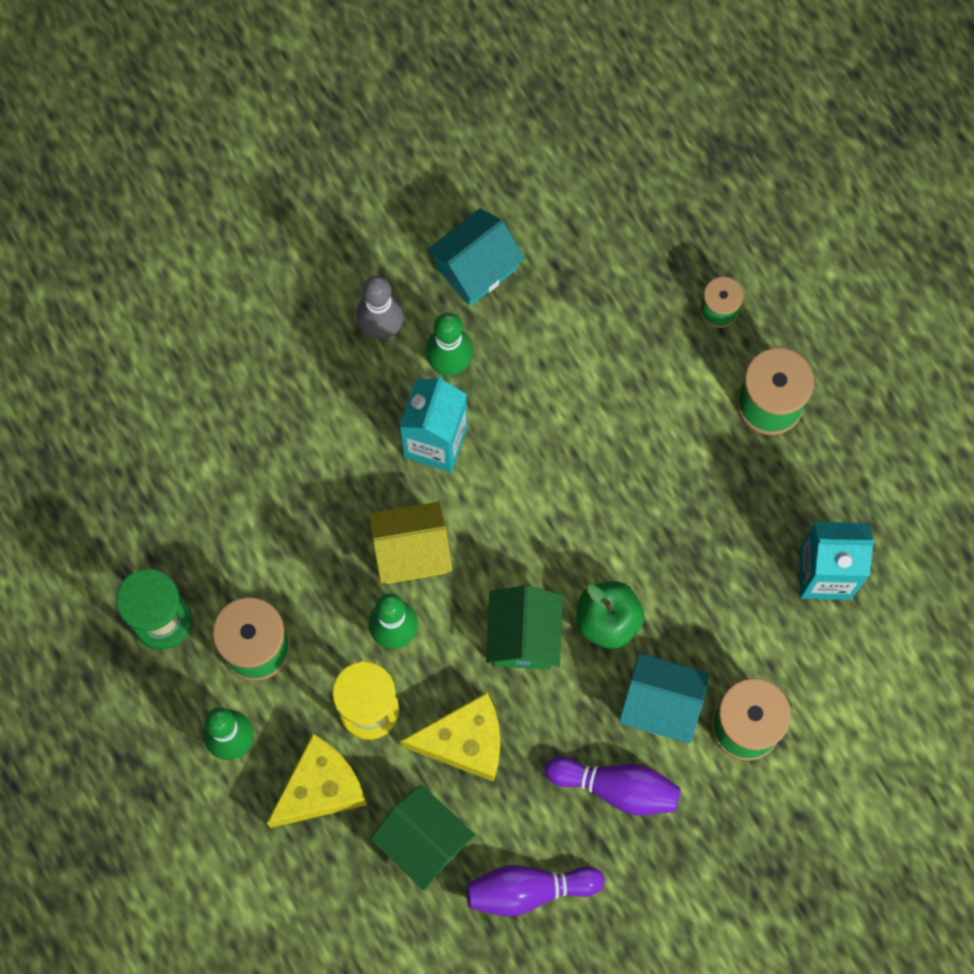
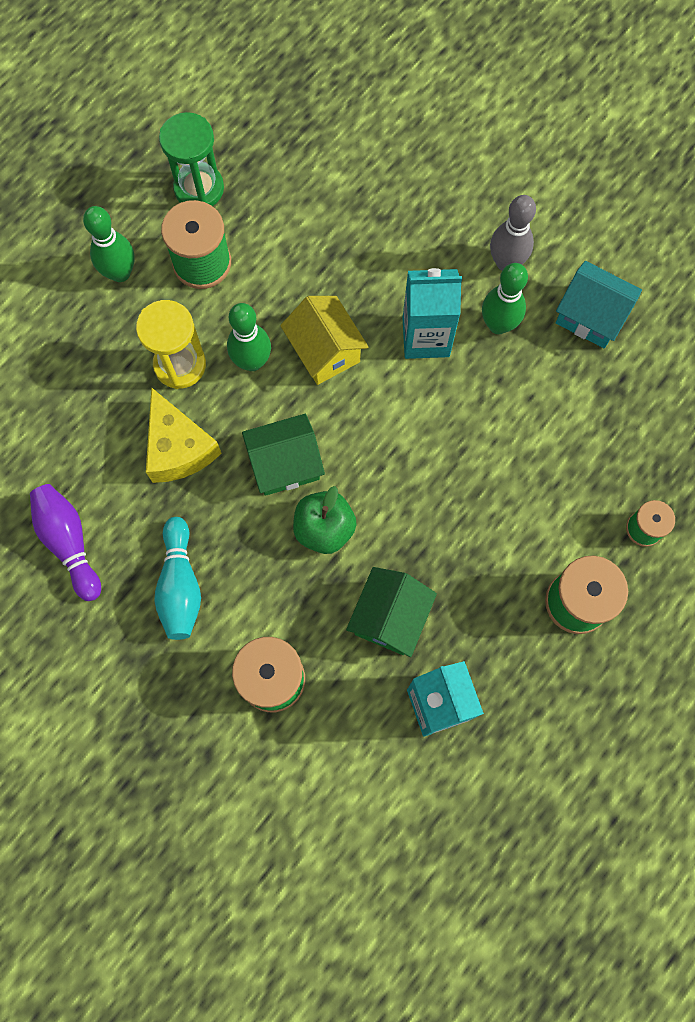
camera: 70 degrees right, 0 degrees up
(320, 788) = (103, 351): yellow cheese -> none
(423, 841) = (84, 444): green house -> green house (390, 617)
(616, 788) = (180, 585): purple bowling pin -> turquoise bowling pin
(661, 705) = (266, 598): turquoise house -> none

